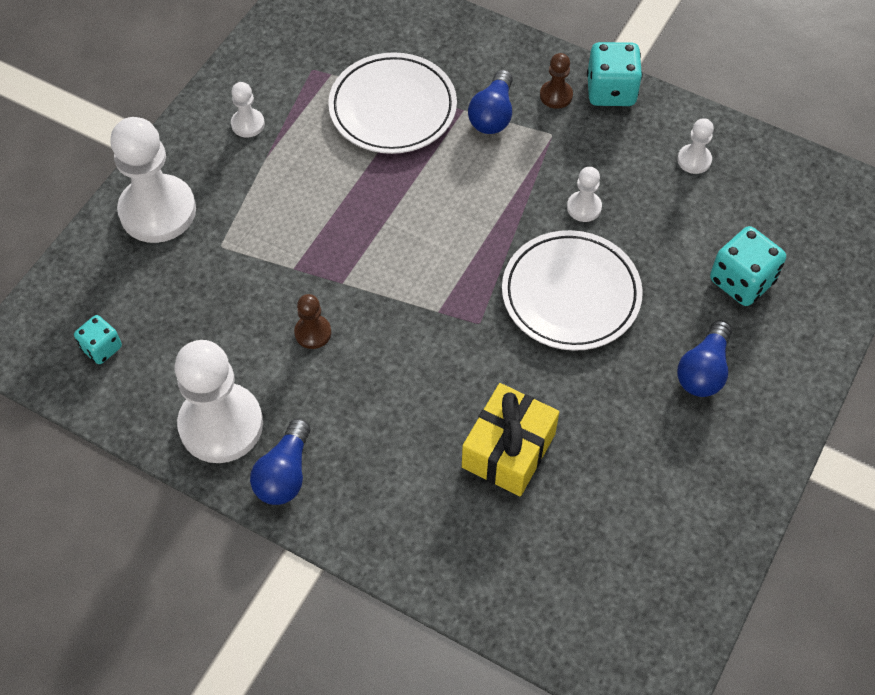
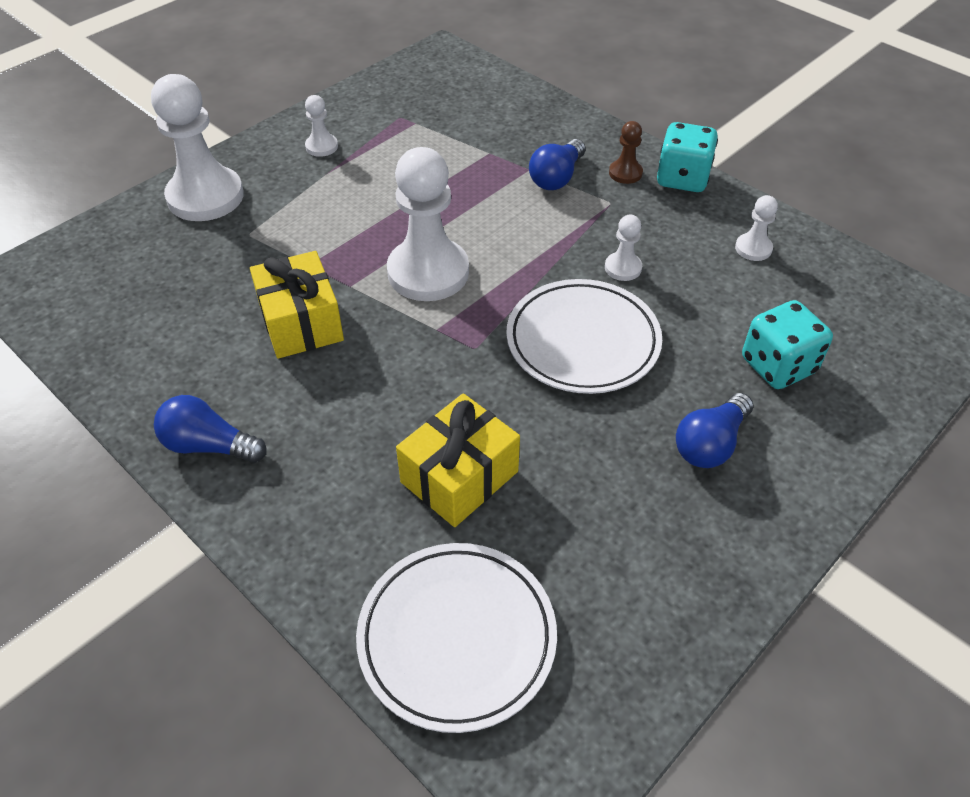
camera: 15 degrees right, 10 degrees down
(101, 348) = (92, 295): turquoise dice -> none
(221, 425) = (168, 385): white pawn -> white pawn (428, 272)
(284, 474) = (209, 445): blue light bulb -> blue light bulb turned 75 degrees clockwise
(313, 333) = (301, 323): brown pawn -> yellow gift
(393, 108) = (462, 157): white plate -> white plate (457, 638)

